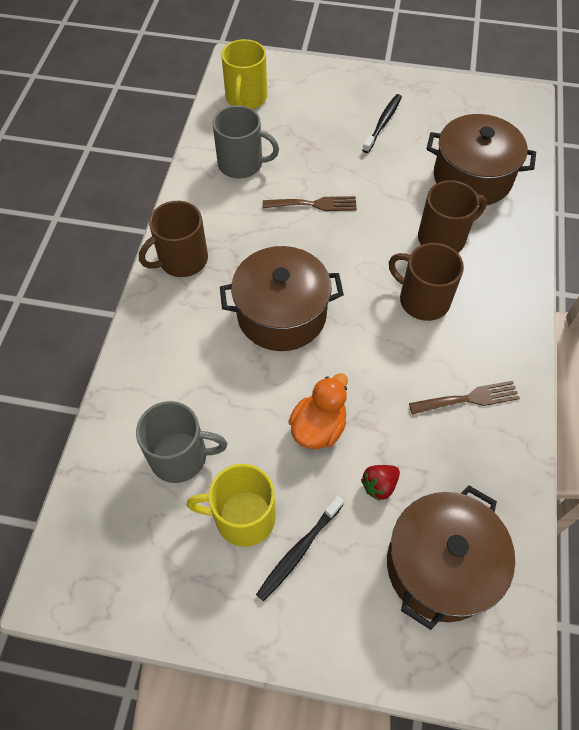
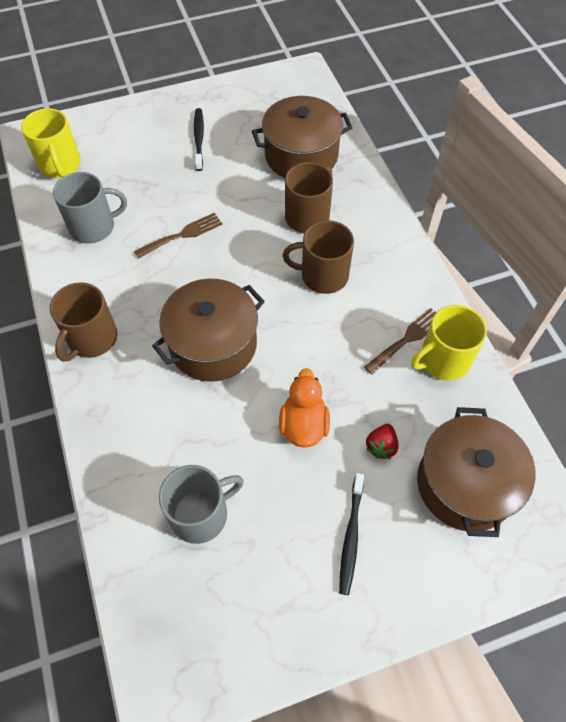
camera: 30 degrees left, 0 degrees up
(243, 517) = (288, 535): yellow mug -> yellow mug (443, 360)

